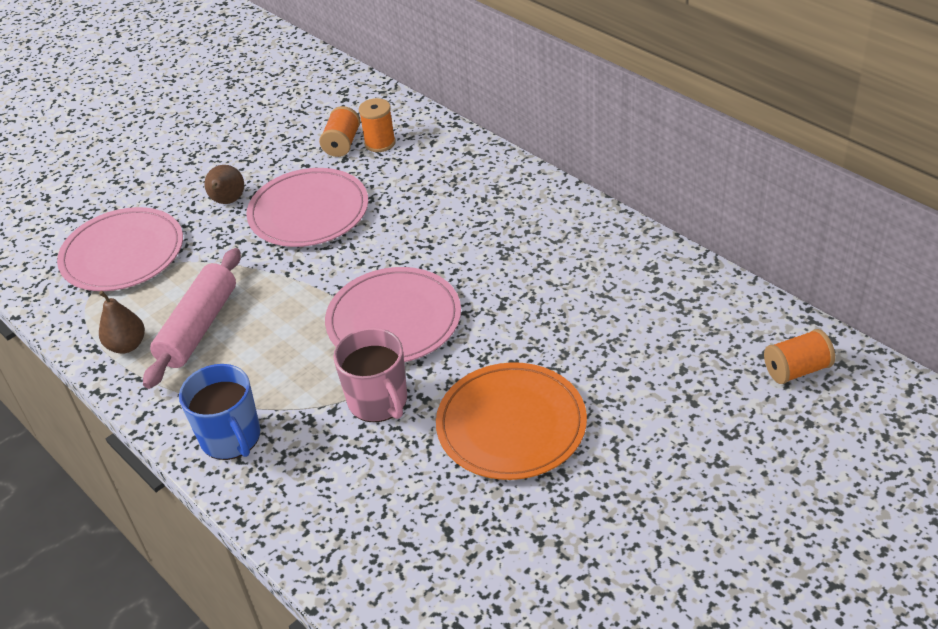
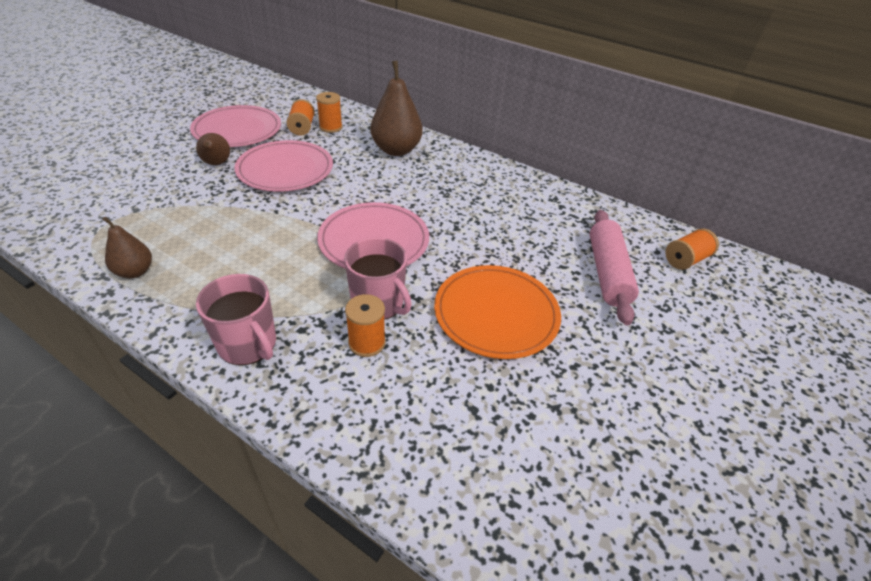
camera: 20 degrees left, 0 degrees up
(122, 254) = (126, 201): pink plate -> pink plate (237, 130)
(199, 327) = (203, 254): pink rolling pin -> pink rolling pin (607, 273)
(231, 438) = (248, 344): blue mug -> pink mug
(354, 447) = (367, 343): none -> orange spool
(458, 182) = (396, 150): none -> brown pear

